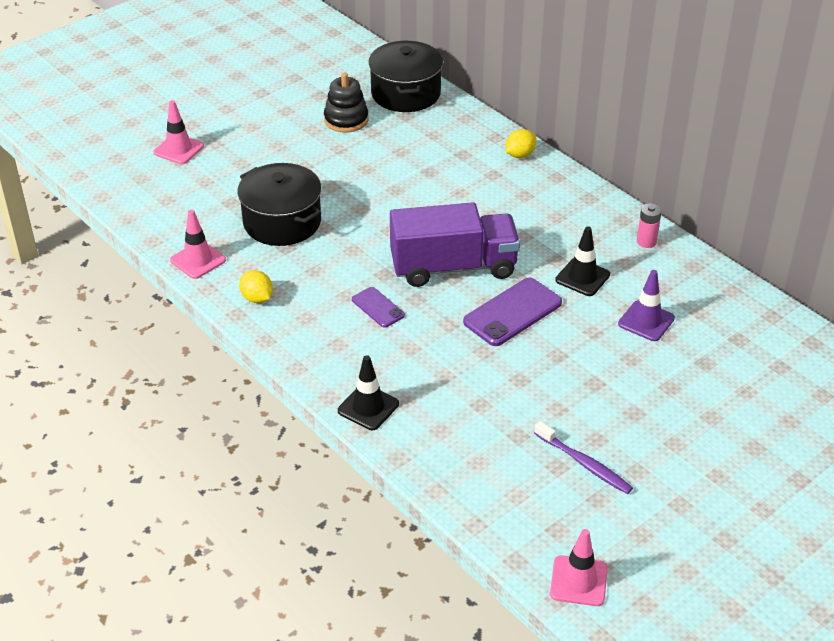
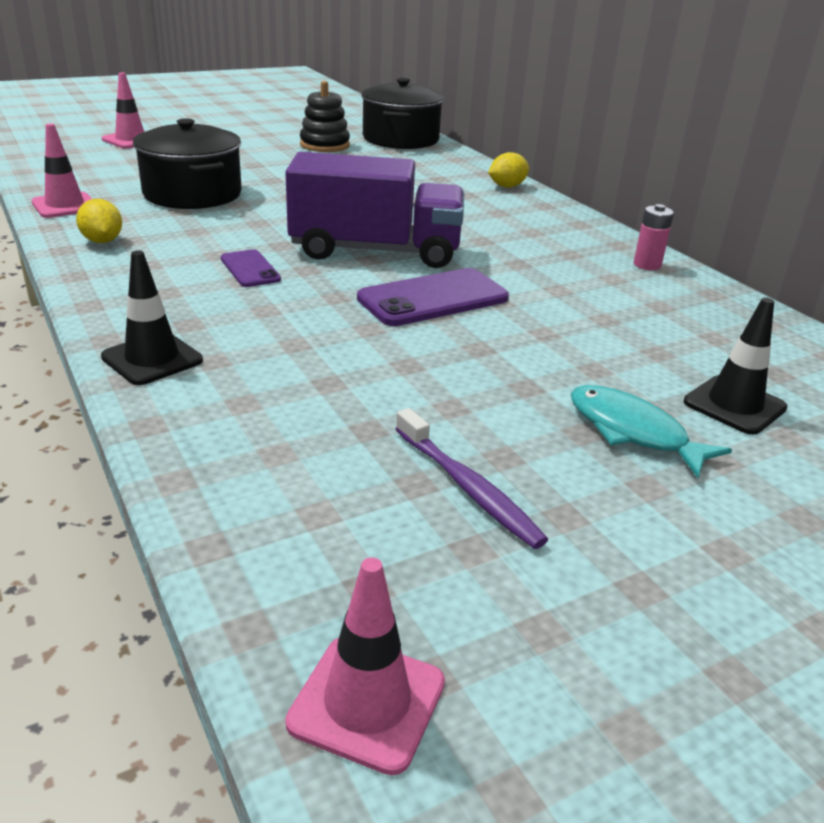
camera: 10 degrees right, 10 degrees down
(582, 277) = (547, 282): black traffic cone -> black traffic cone (734, 405)
(646, 321) = (629, 334): purple traffic cone -> none
(661, 406) = (632, 432): none -> turquoise fish

